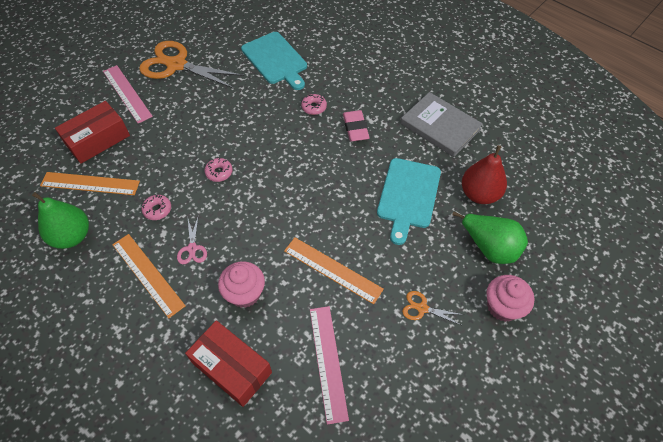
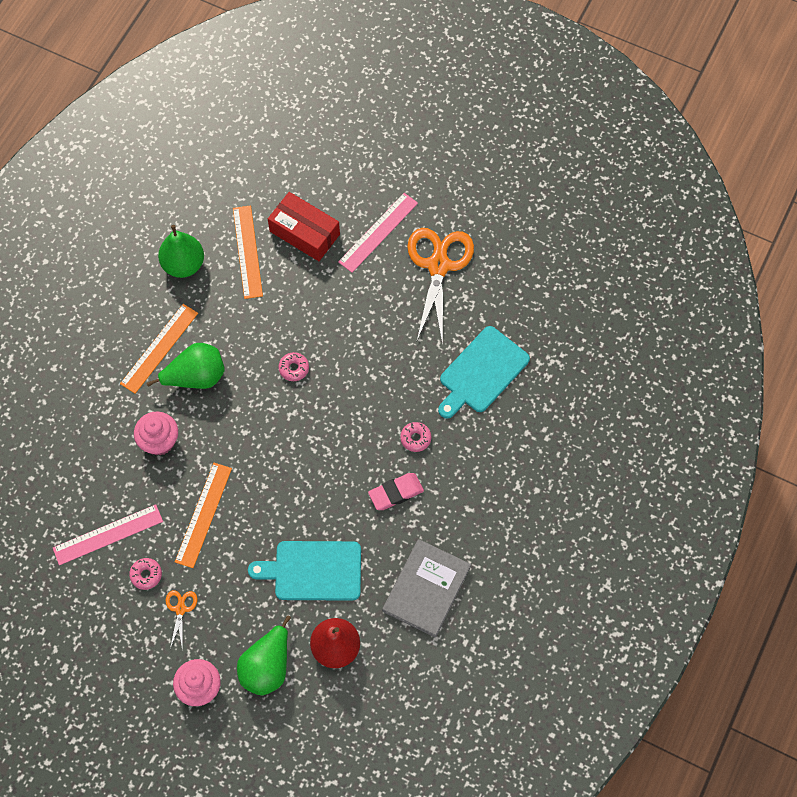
camera: 75 degrees right, 10 degrees up
(157, 210) = (232, 327): pink donut -> pink donut (146, 575)
(192, 248) = (196, 377): pink scissors -> green pear
(232, 367) = (86, 454): red box -> none

